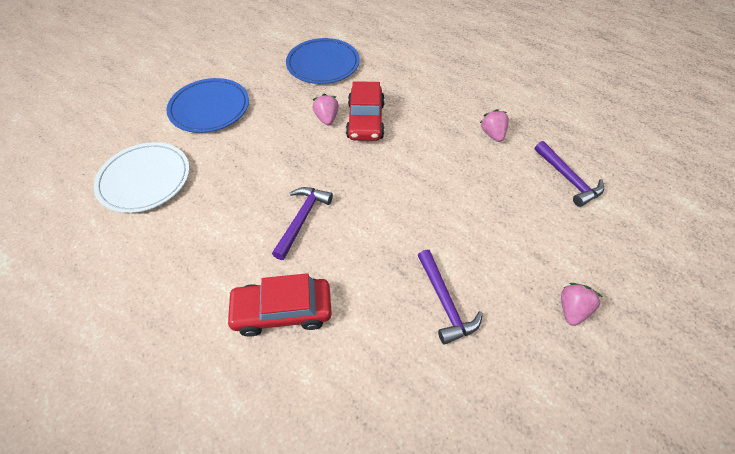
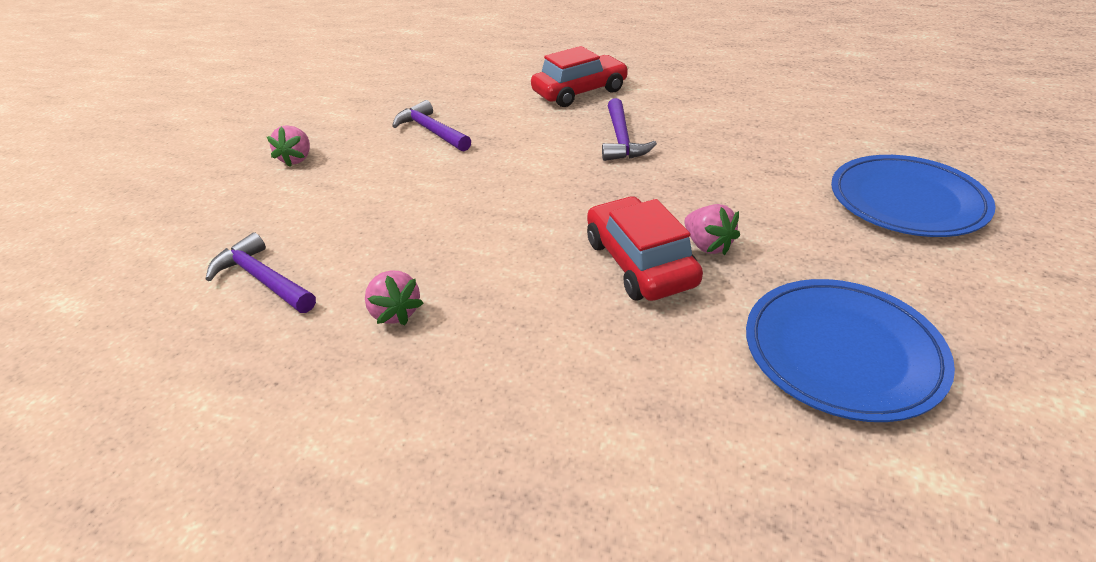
camera: 160 degrees right, 15 degrees down
(145, 179) = (839, 117): white plate -> none

